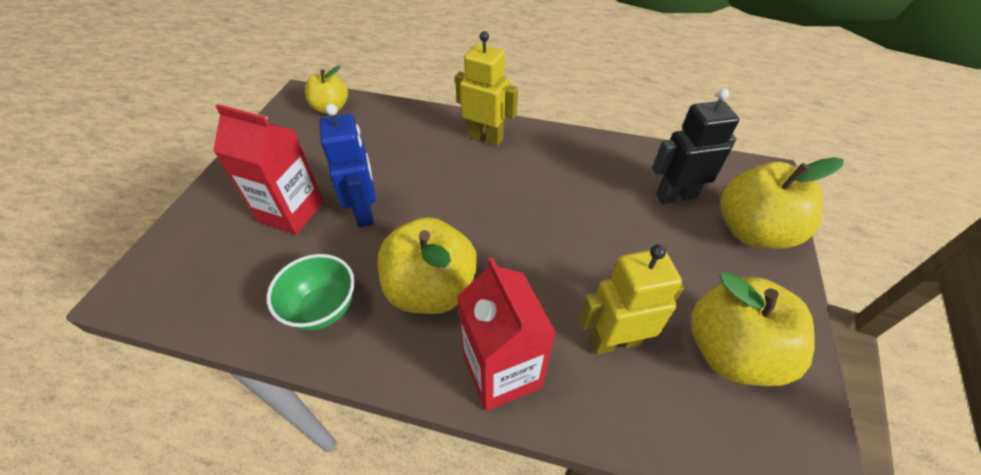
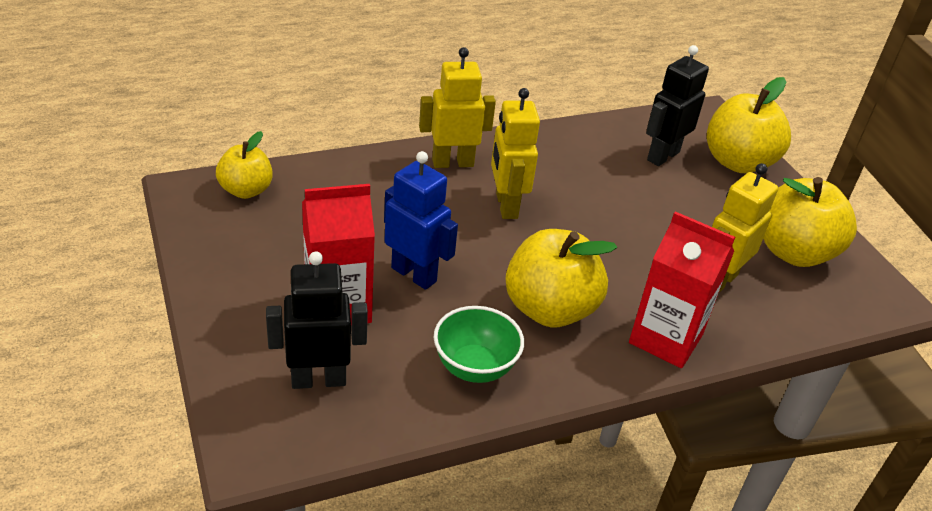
camera: 40 degrees left, 10 degrees down
(219, 260) = (318, 379): none -> black robot
(490, 186) = (506, 206): none -> yellow robot

